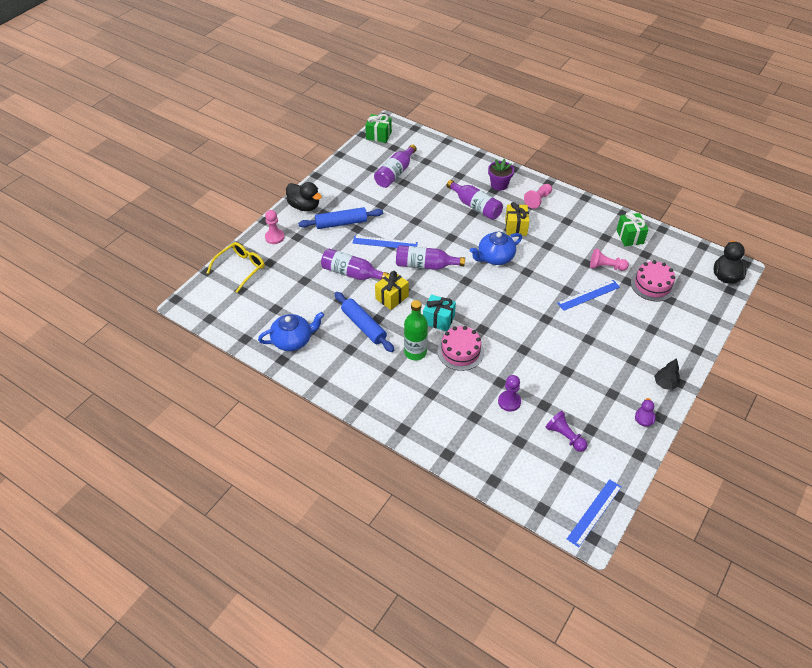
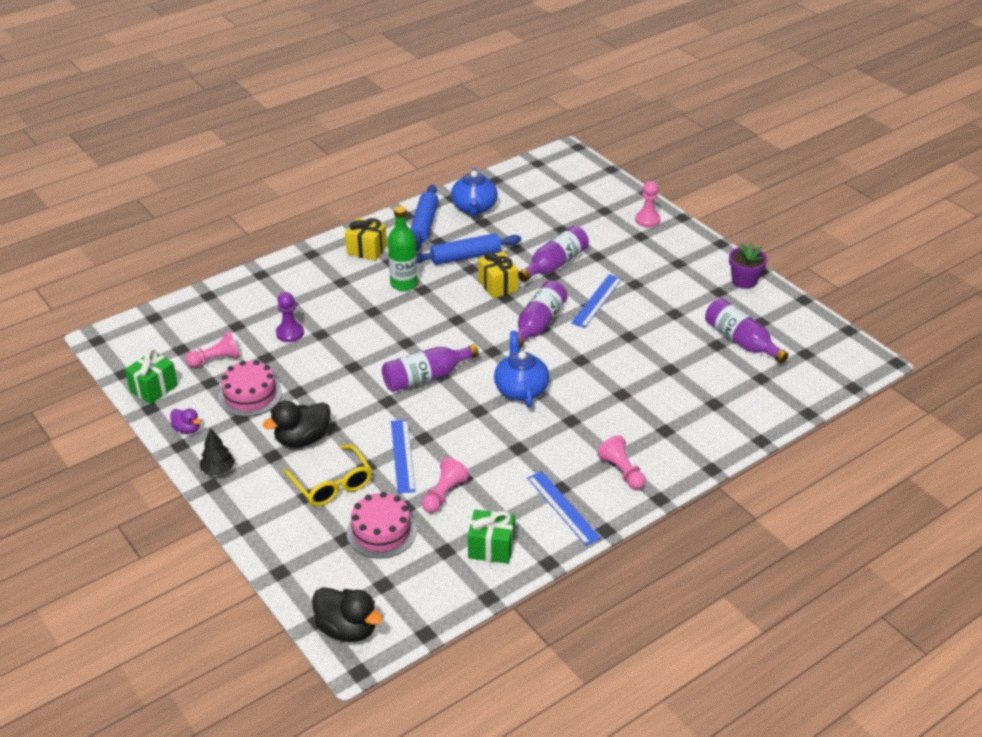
camera: 110 degrees right, 10 degrees down
(241, 268) = (604, 190): yellow glasses -> yellow glasses (332, 484)
(304, 206) = (697, 250): black duck -> black duck (302, 439)
(341, 223) = (651, 273): blue rolling pin -> blue rolling pin (424, 225)
(378, 135) = (841, 345): green gift -> green gift (154, 388)
(438, 320) = (441, 312): turquoise gift -> none
(460, 351) = (383, 317): pink cake -> pink cake (250, 395)
(475, 206) = (634, 400): purple bottle -> purple bottle (426, 377)
(499, 185) = (675, 440): purple flower pot -> purple flower pot (744, 281)
(516, 227) = (571, 428): yellow gift -> yellow gift (367, 250)
(565, 436) = (216, 360): purple pawn -> pink pawn
(594, 512) = (119, 350): blue ruler -> blue ruler (563, 507)

